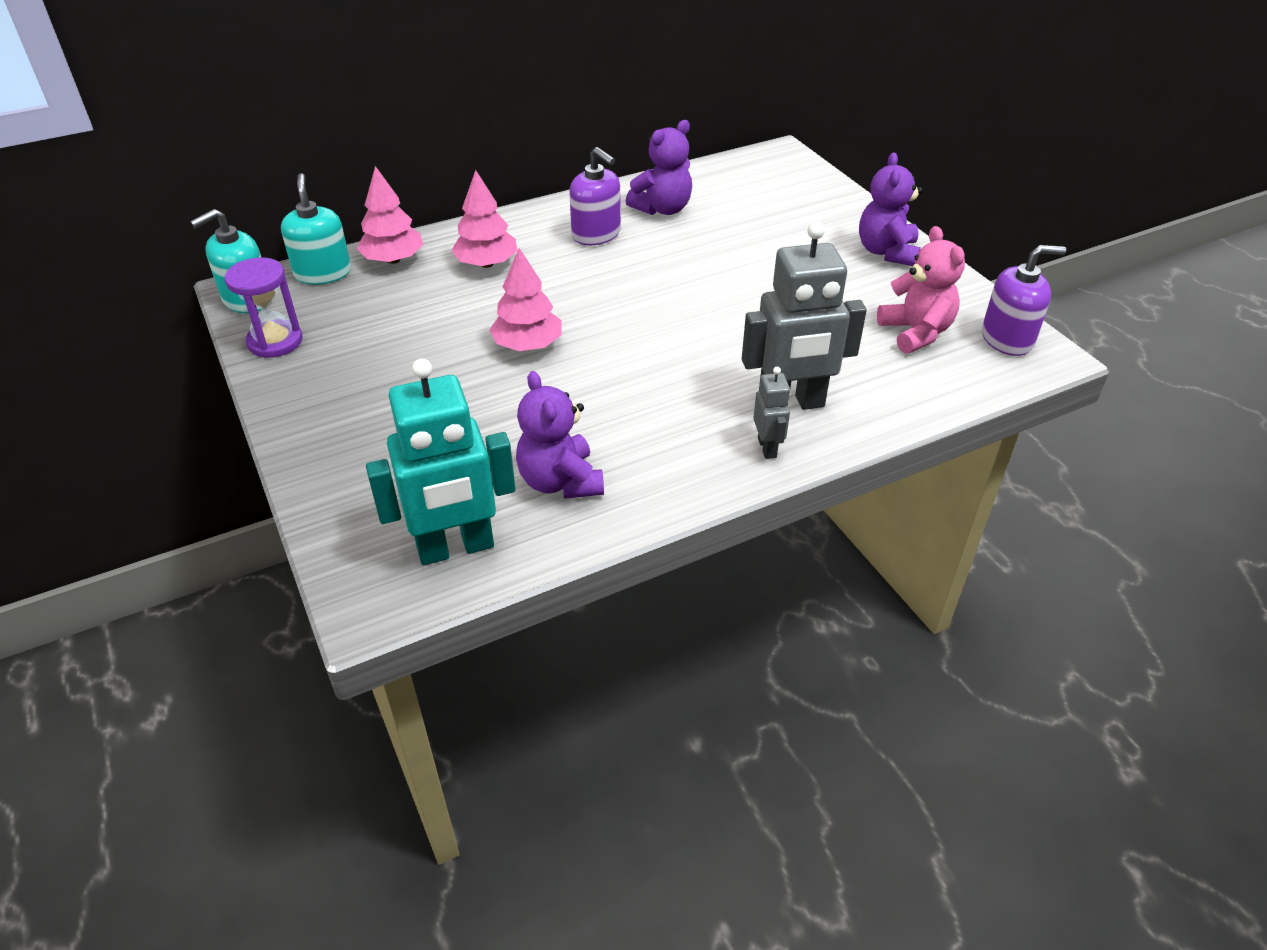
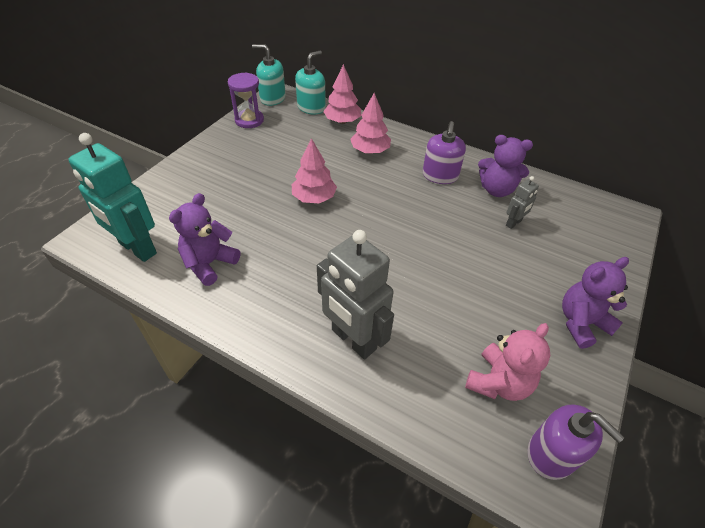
camera: 55 degrees right, 5 degrees up
(767, 447) = (300, 345): grey robot -> grey robot (513, 223)

